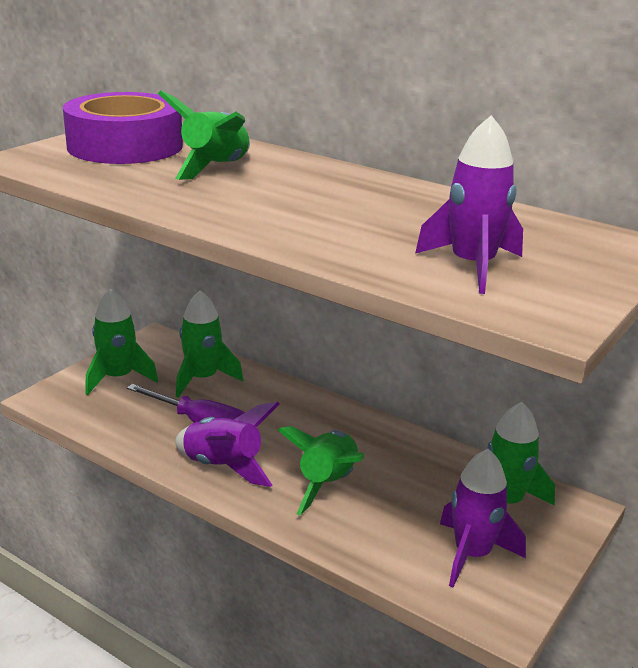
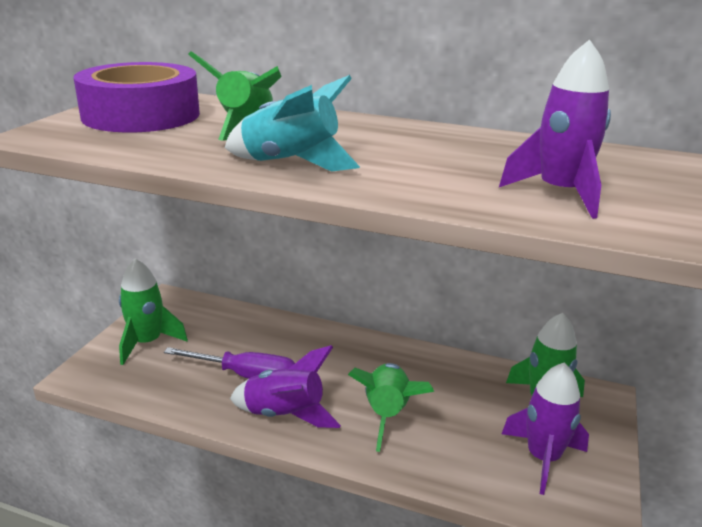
camera: 15 degrees left, 0 degrees up
(203, 379) = (229, 331): green rocket -> none
(232, 208) = (291, 163): none -> turquoise rocket

